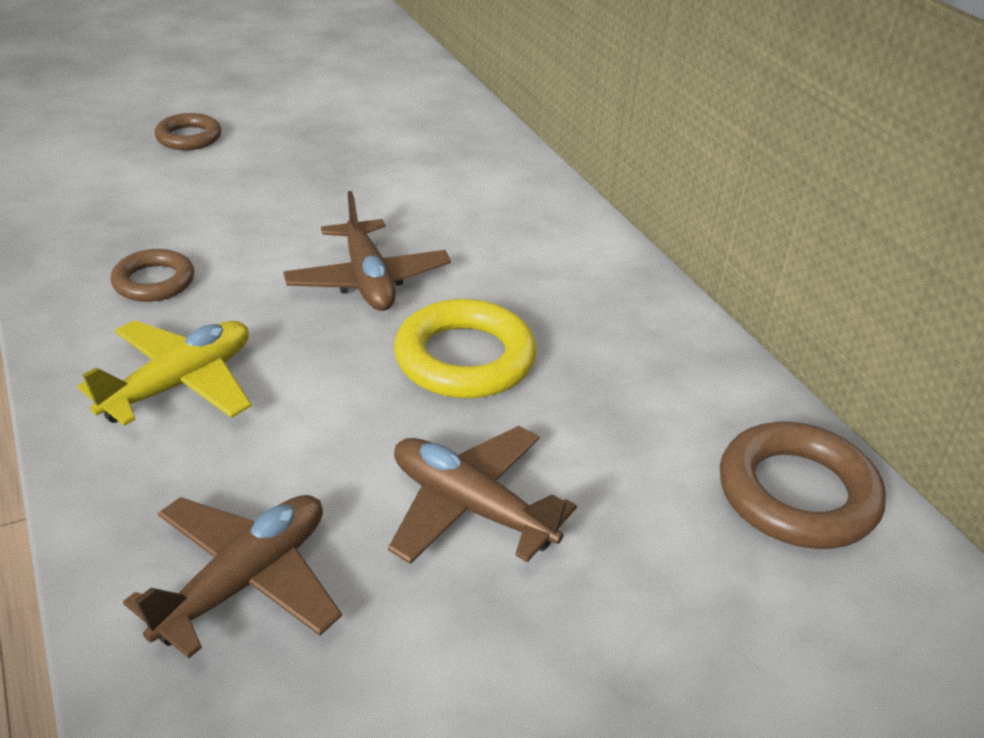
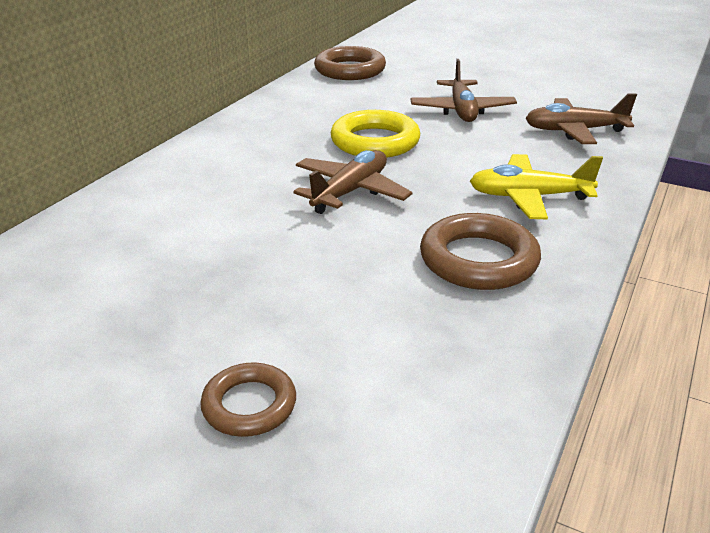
camera: 125 degrees left, 5 degrees down
(154, 282) = (478, 260): brown ring -> brown ring, size x1.64

